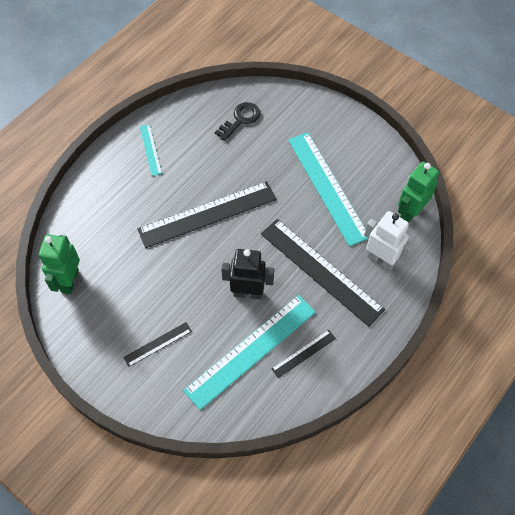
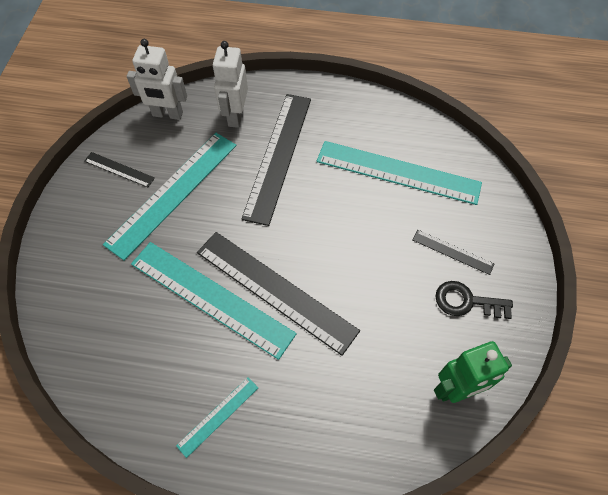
camera: 120 degrees left, 0 degrees up
(227, 176) = (211, 298): none -> turquoise ruler
(240, 120) = (114, 330): black key -> black key (467, 301)
(248, 293) = (343, 203): black robot -> none
(303, 353) = (370, 133): black ruler -> black ruler (119, 169)
(410, 212) = (167, 114): green robot -> white robot

